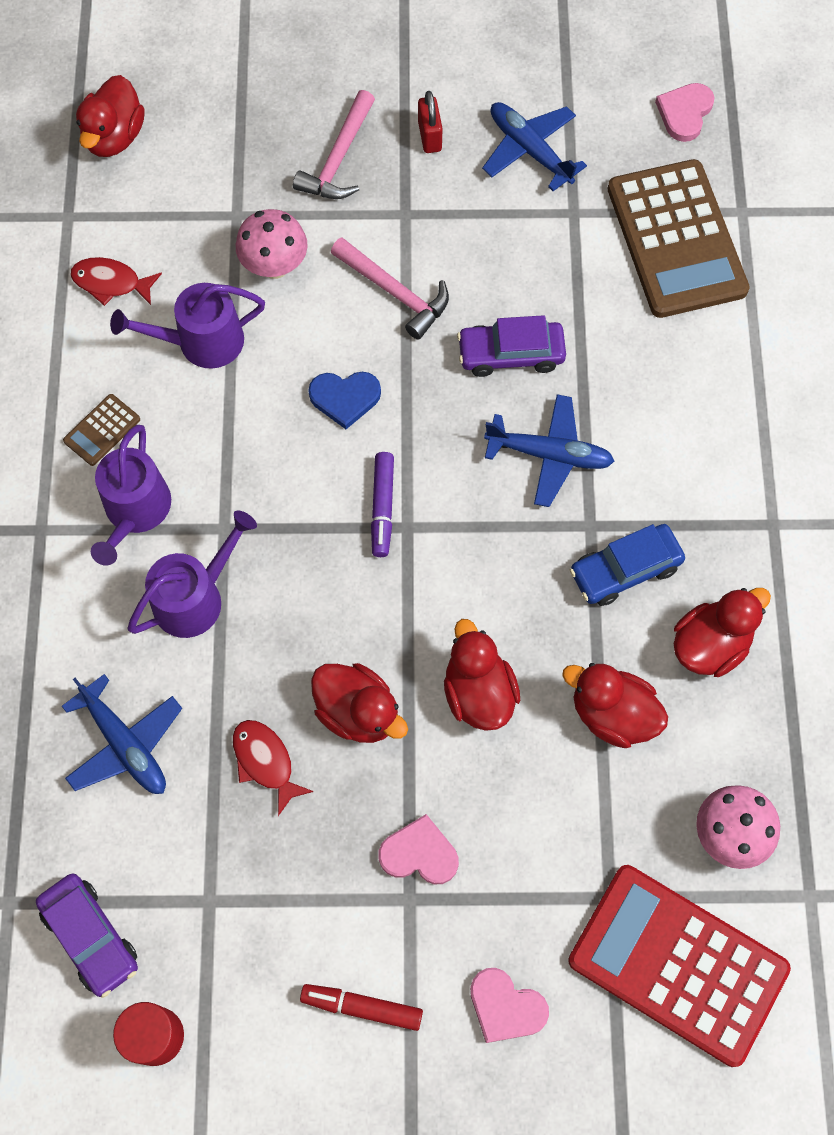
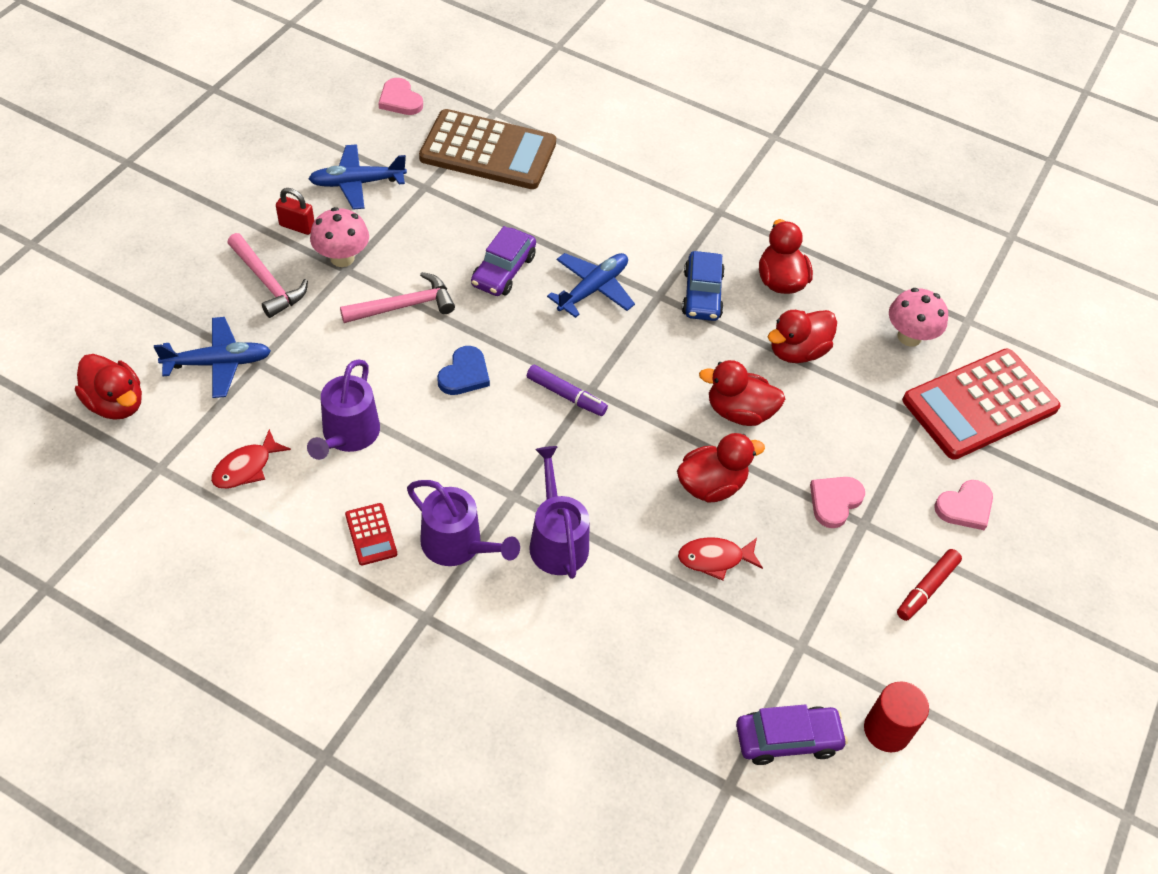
camera: 65 degrees left, 15 degrees down
(102, 430) = (371, 534): brown calculator -> red calculator
(125, 744) = (646, 643): blue plane -> blue plane (219, 363)
(274, 266) = (322, 361): pink mushroom -> pink mushroom (342, 258)

